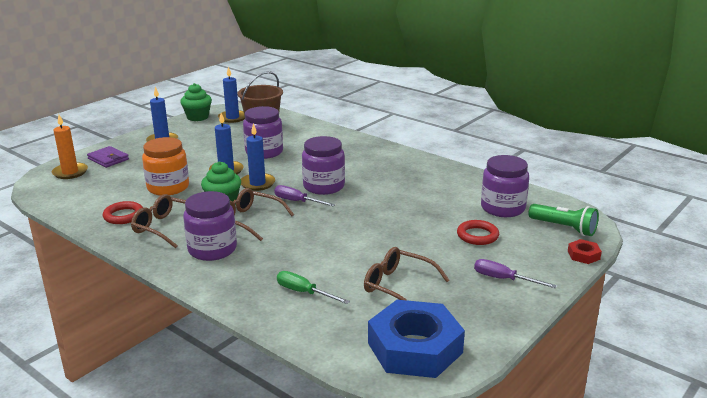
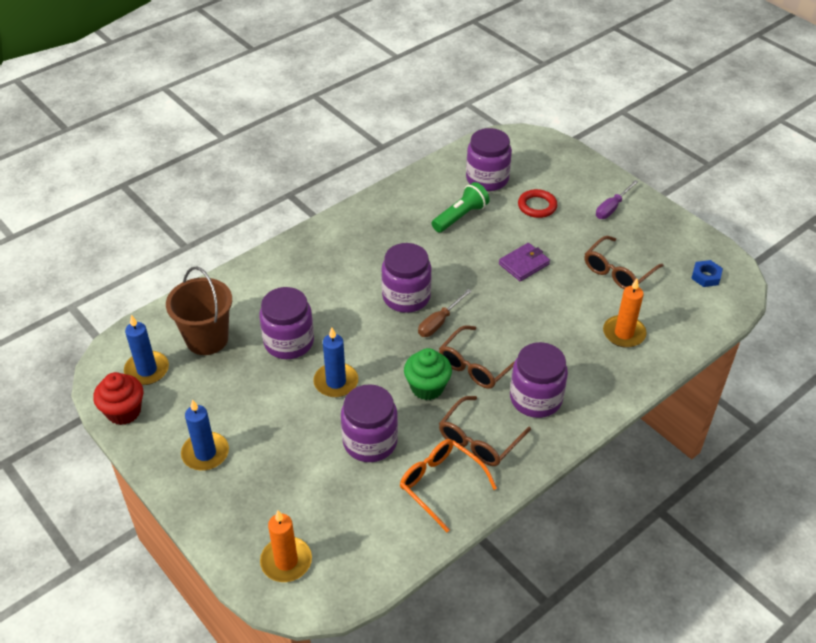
camera: 80 degrees left, 20 degrees up
(108, 159) = (252, 517): purple wallet -> purple wallet (524, 264)
(123, 216) = (440, 484): red ring -> orange glasses
(168, 187) = (370, 441): orange jar -> purple jar
(197, 117) = (124, 411): green cupcake -> red cupcake
(257, 183) = (383, 353): blue candle -> none
(297, 201) = (439, 322): purple screwdriver -> brown screwdriver
(304, 292) = (624, 333): green screwdriver -> orange candle
(414, 348) = (706, 276): blue nut -> blue nut, size x0.41
(564, 228) = (532, 153): green flashlight -> green flashlight (460, 216)
(583, 255) = (579, 155): red nut -> none

